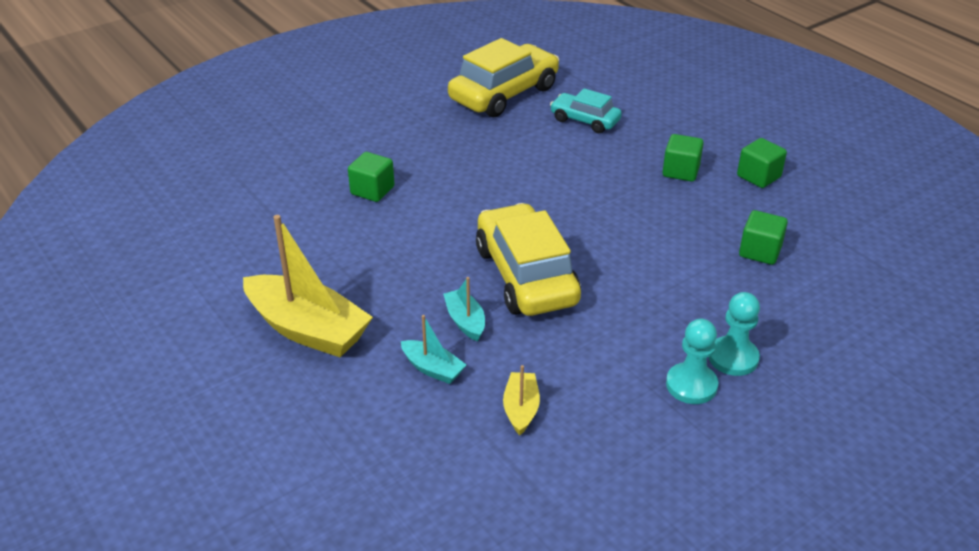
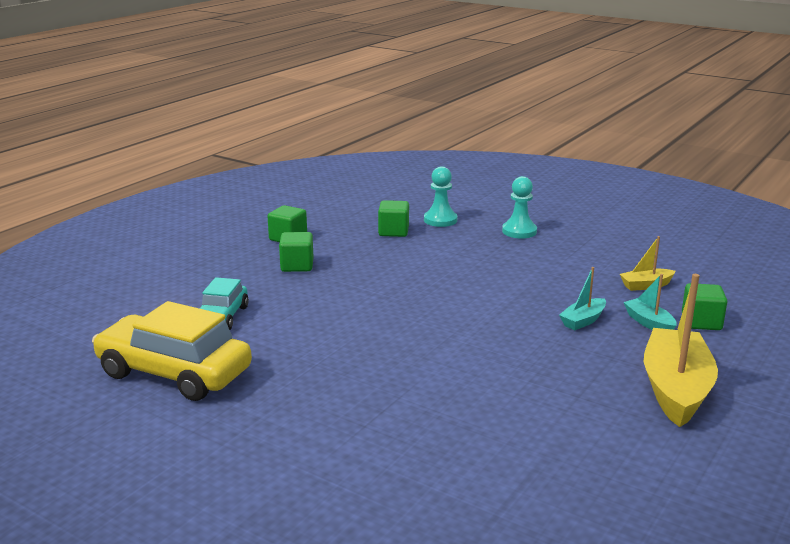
camera: 110 degrees left, 15 degrees down
(372, 190) = (435, 412): green cube -> green cube (701, 322)
(432, 369) = (649, 323): turquoise boat -> turquoise boat turned 45 degrees counterclockwise
(526, 275) = (501, 306): yellow car -> none
(691, 385) = (559, 240): turquoise pawn -> turquoise pawn (440, 220)

